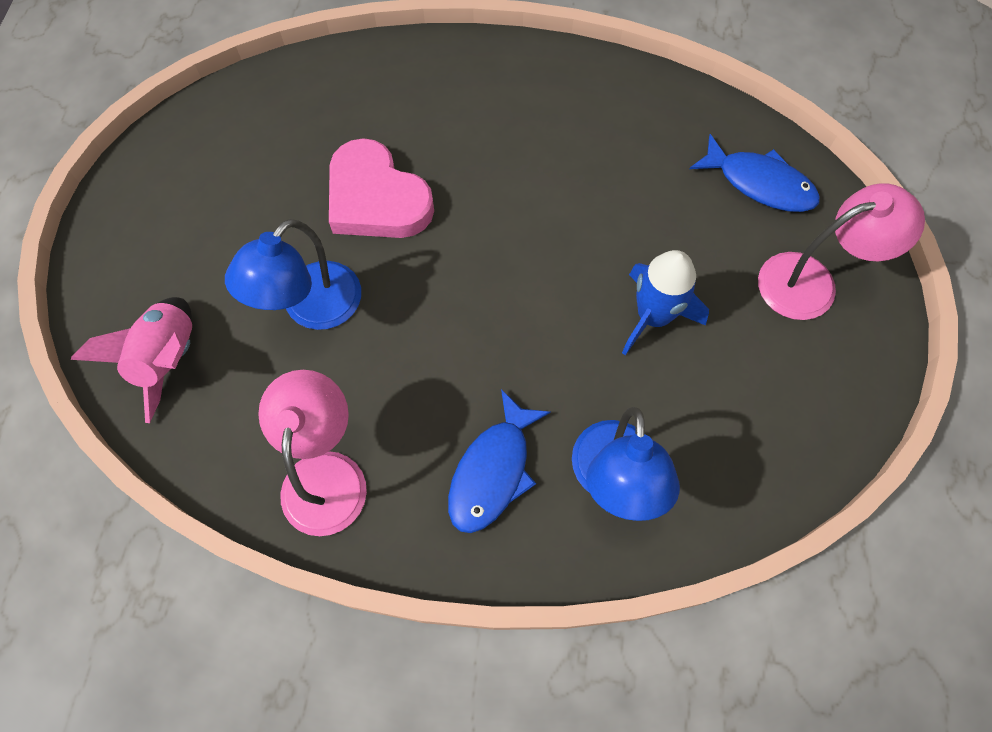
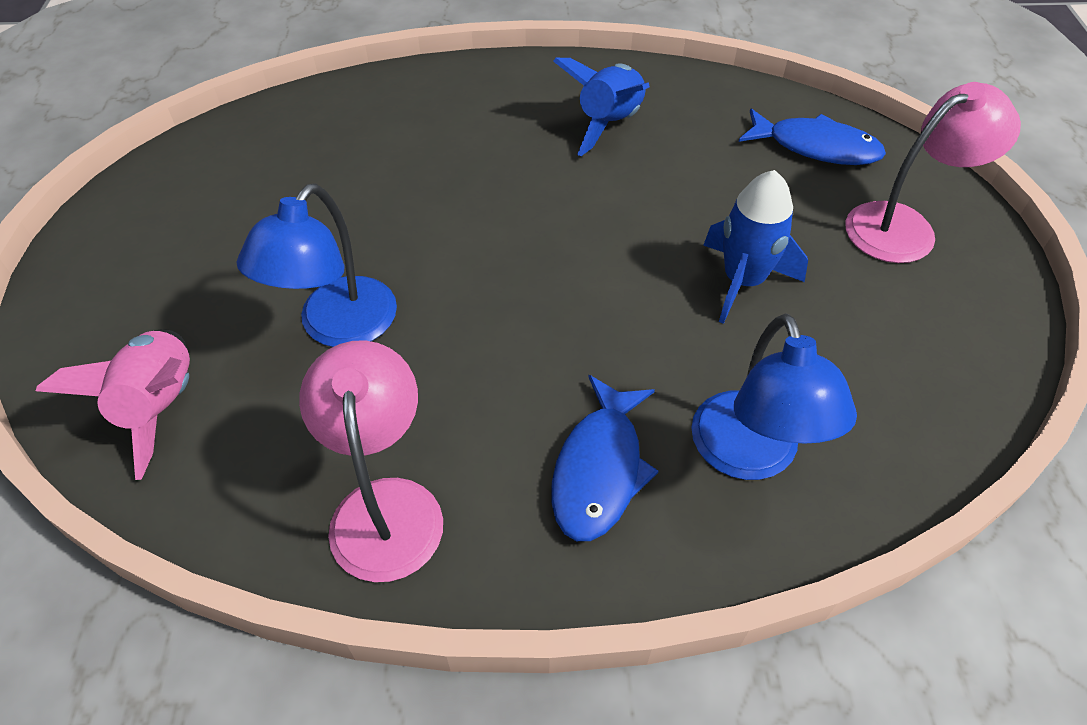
camera: 10 degrees left, 15 degrees down
(376, 198) = (397, 210): pink heart -> none
(579, 129) = (609, 123): none -> blue rocket

